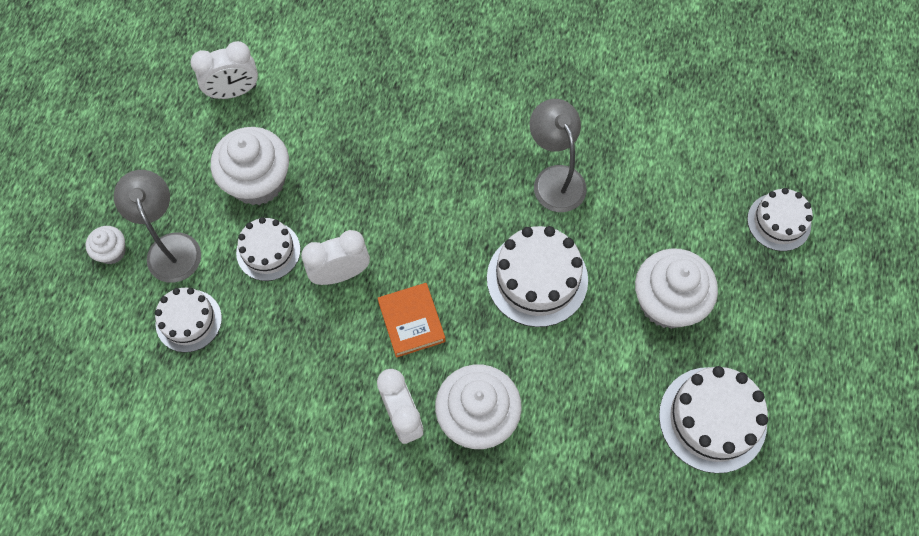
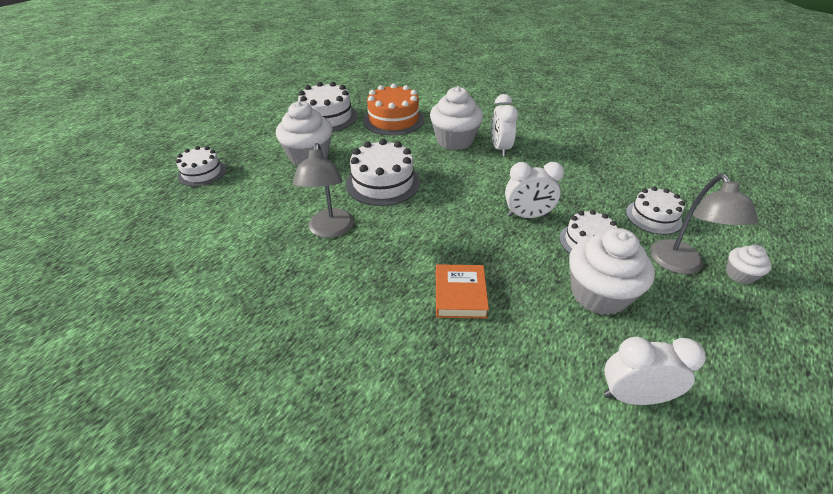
camera: 160 degrees left, 25 degrees down
(411, 322) = (480, 182): orange book -> orange book (460, 295)
(599, 449) = (393, 120): none -> orange cake

